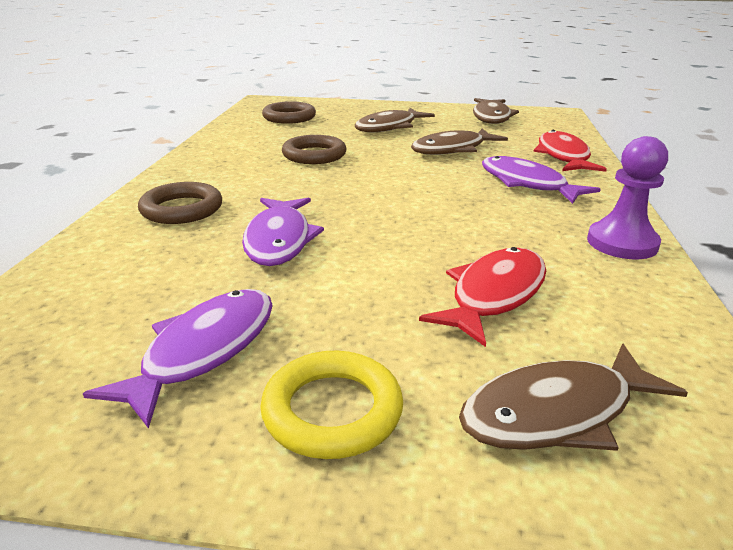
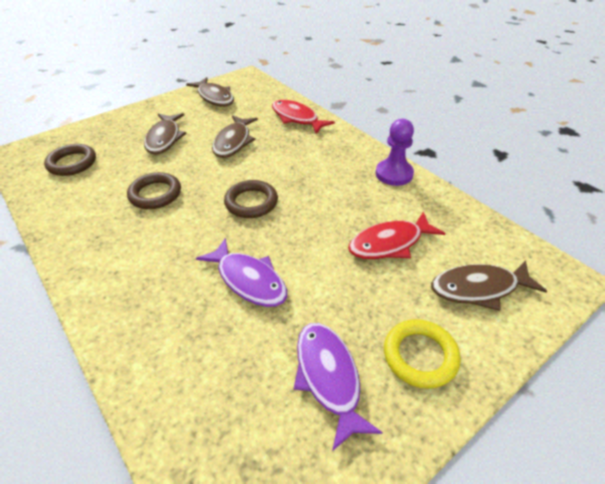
camera: 45 degrees left, 15 degrees up
(182, 209) = (147, 299): brown ring -> brown ring (251, 202)
(494, 295) = (390, 243): red fish -> red fish turned 105 degrees counterclockwise
(527, 184) = (308, 152): purple fish -> none
(557, 412) = (479, 288): brown fish -> brown fish turned 60 degrees clockwise

